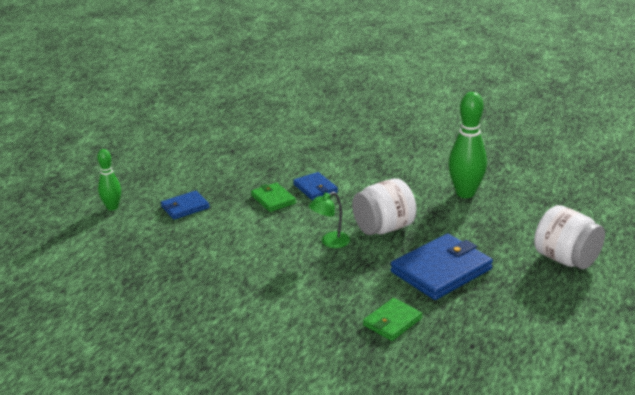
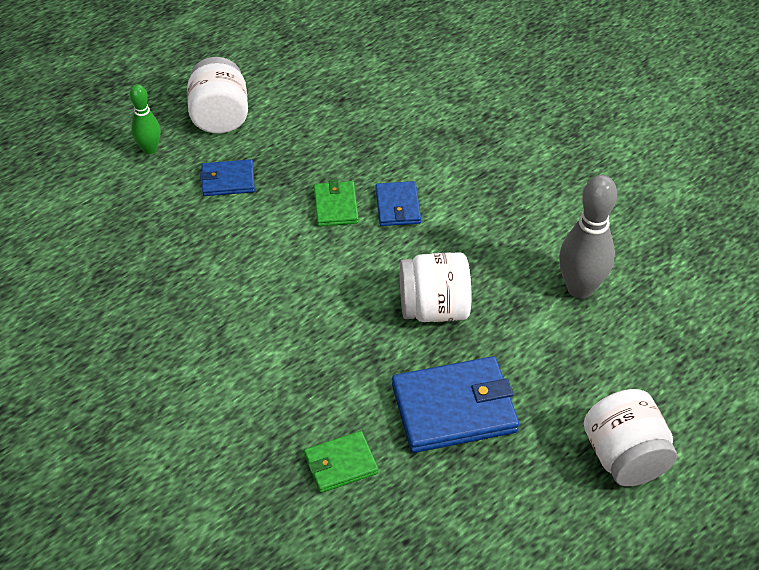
camera: 25 degrees right, 20 degrees up
(152, 179) = (220, 117): none -> white jar
(330, 242) = (355, 306): green lamp -> none
(465, 193) = (580, 288): green bowling pin -> grey bowling pin

